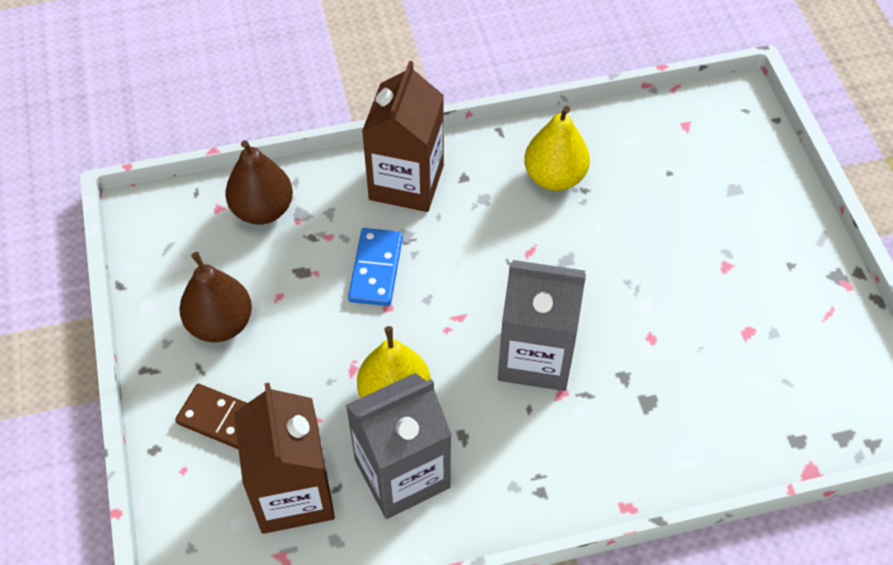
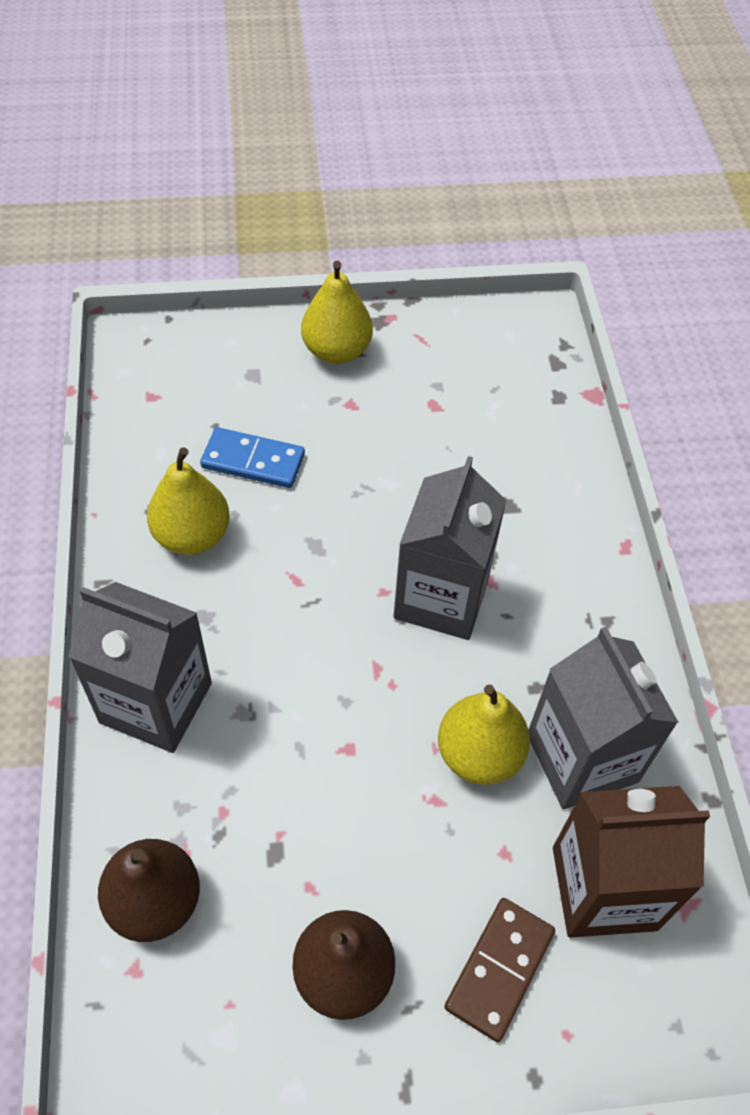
camera: 85 degrees left, 0 degrees up
(376, 269) = (289, 756): blue domino -> blue domino (253, 461)
(406, 182) = (156, 703): brown carton -> grey carton
(786, 246) = (336, 351): none -> yellow pear

